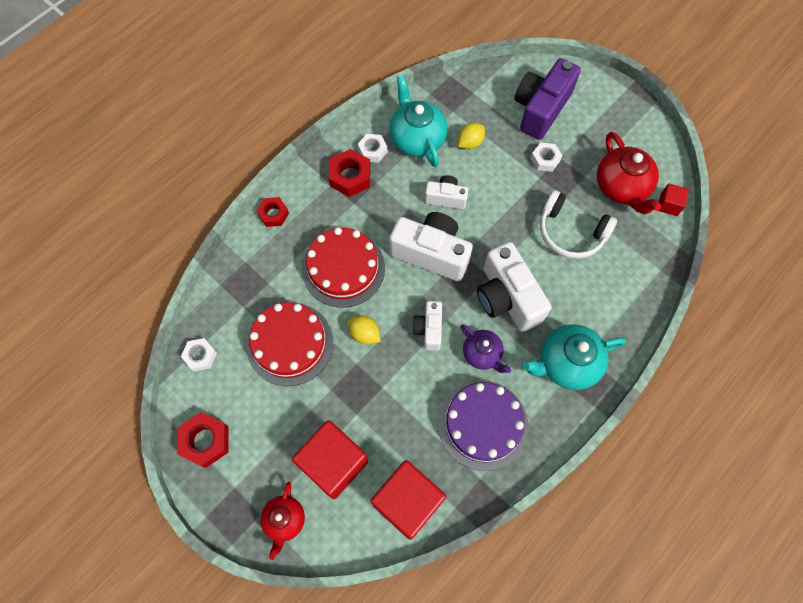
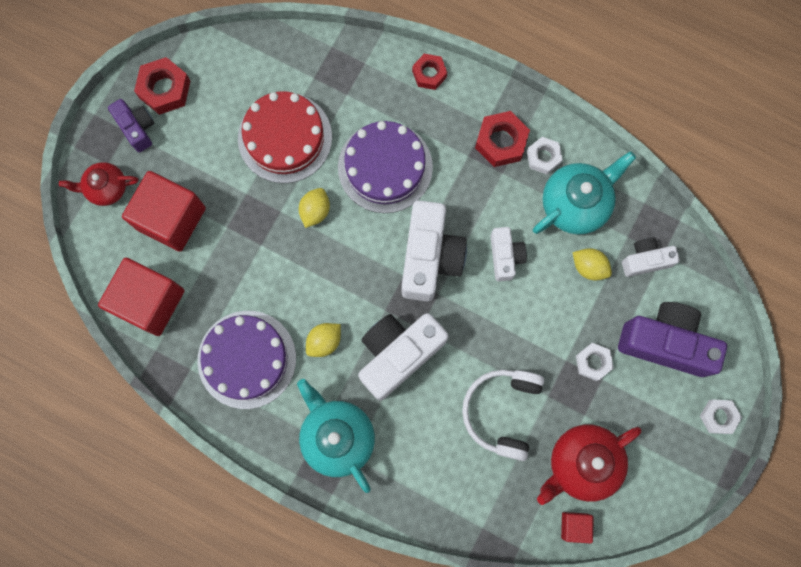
camera: 75 degrees right, 10 degrees up
(200, 356) = (249, 54): white nut -> white nut (718, 417)
(234, 476) = (137, 128): none -> purple camera
(343, 268) = (385, 167): red cake -> purple cake
(429, 329) = (338, 277): white camera -> white camera (645, 260)
(482, 354) = (324, 341): purple teapot -> yellow lemon

